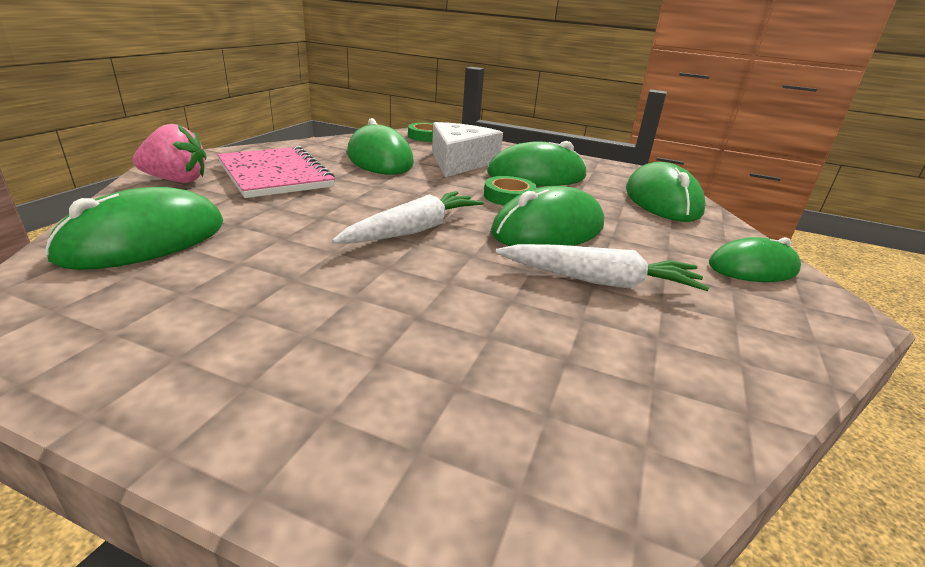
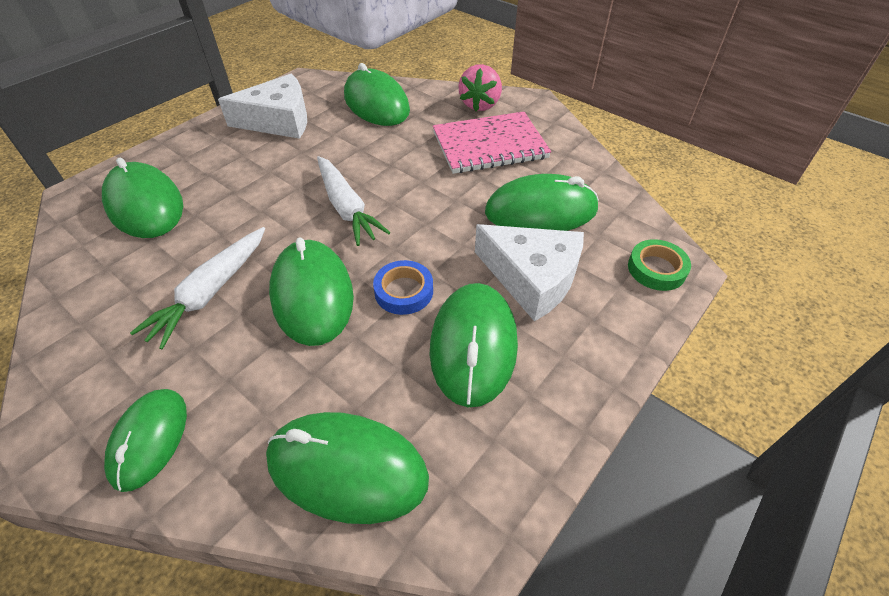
camera: 110 degrees right, 20 degrees up
(179, 322) = (279, 120): none -> white cheese
(499, 405) = (145, 205): none -> green mouse
(509, 196) = (404, 291): green tape -> blue tape

